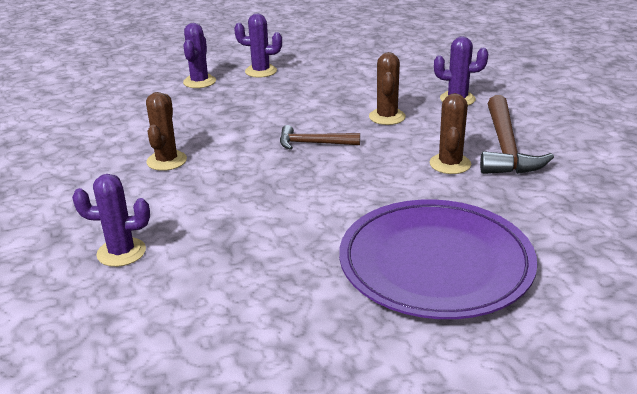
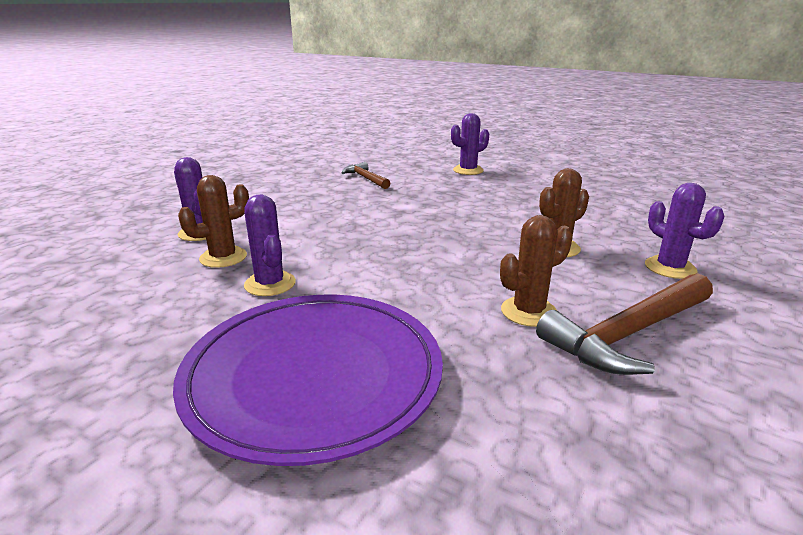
camera: 50 degrees right, 5 degrees down
(166, 161) = (340, 201): brown cactus -> brown cactus (223, 257)
(261, 71) = (525, 180): purple cactus -> purple cactus (270, 284)
(313, 143) = (450, 236): brown hammer -> brown hammer (366, 179)

